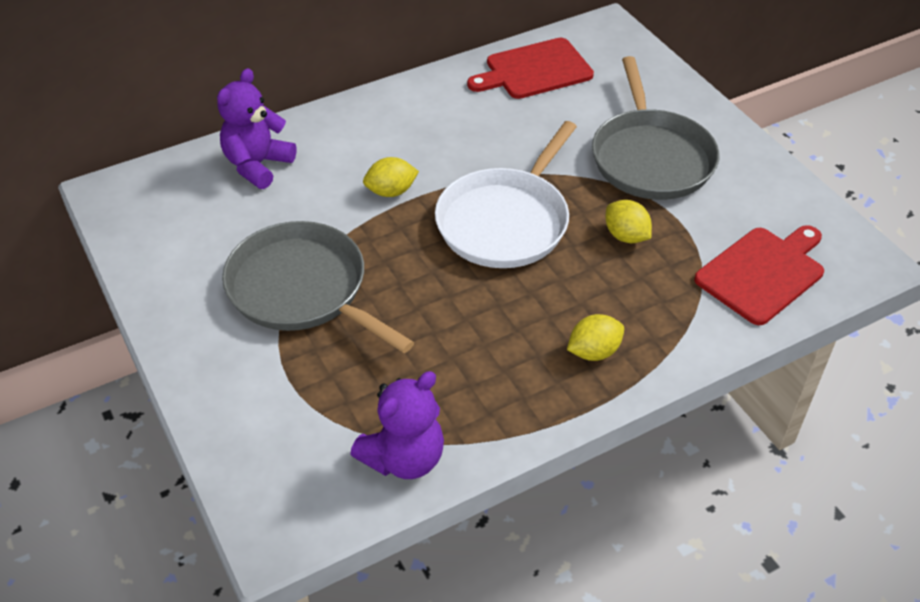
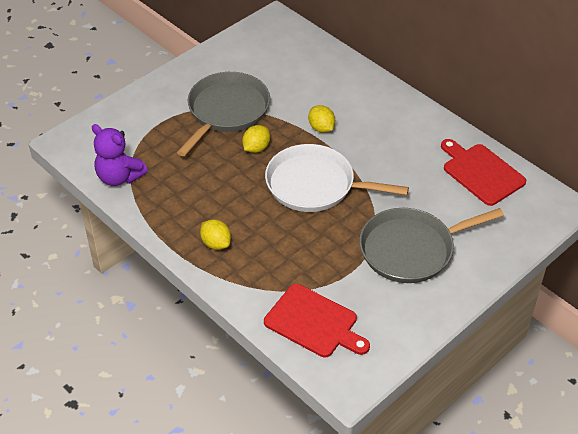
camera: 75 degrees right, 0 degrees up
(257, 165) = (321, 67): purple teddy bear -> none
(626, 236) = (323, 246): yellow lemon -> yellow lemon (256, 148)

